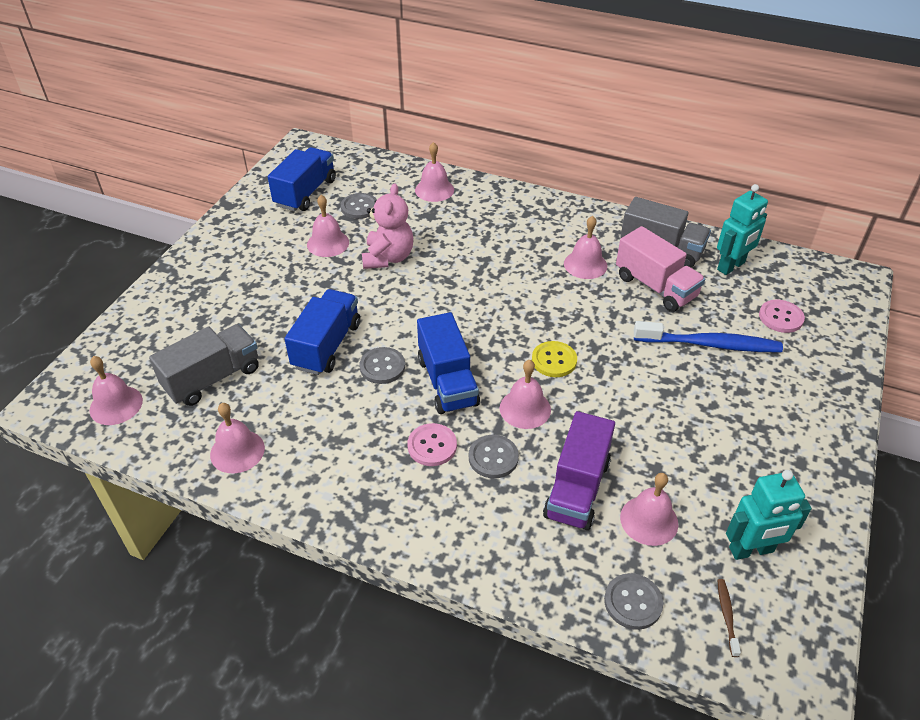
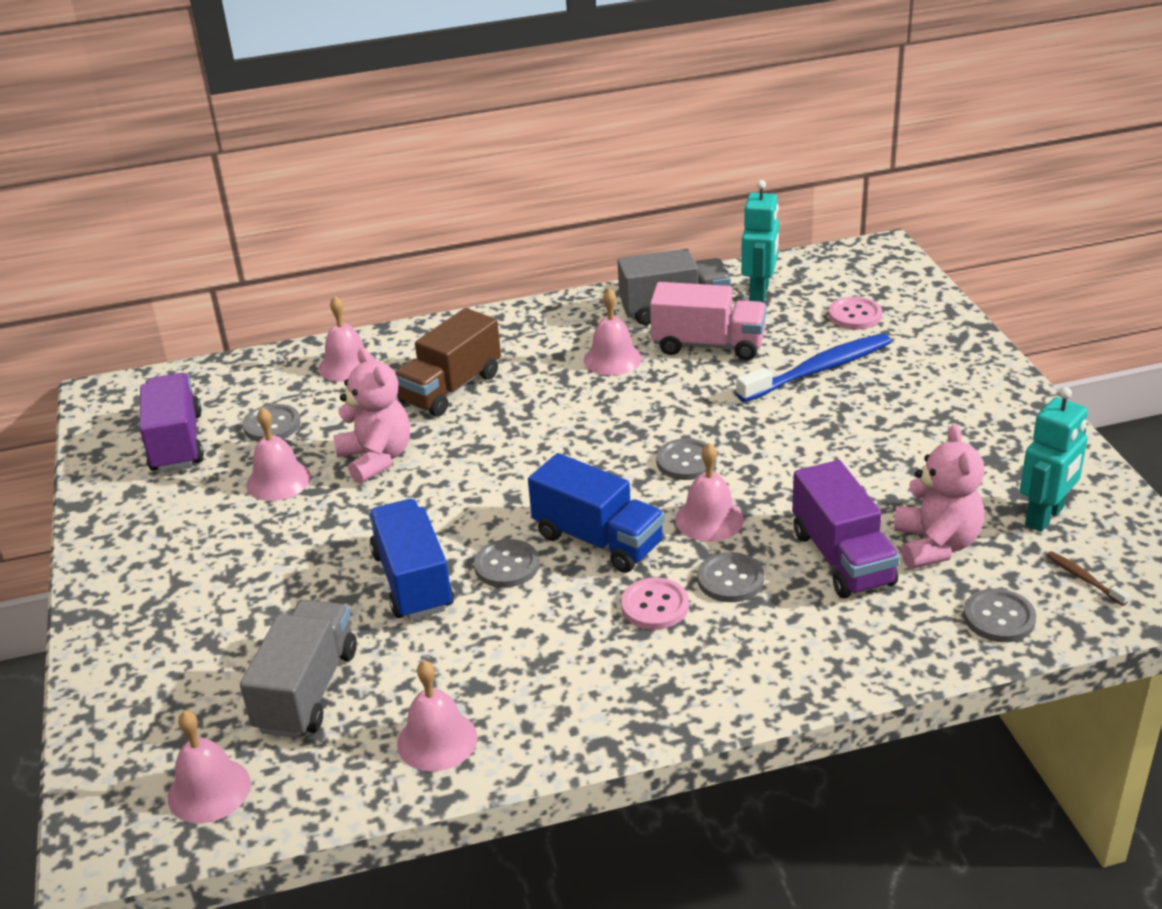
camera: 35 degrees left, 10 degrees down
(305, 193) = (177, 443): blue truck -> purple truck
(473, 234) = (451, 388): none -> brown truck
(554, 360) = (686, 461): yellow button -> grey button
(649, 520) = (936, 545): pink bell -> pink teddy bear

